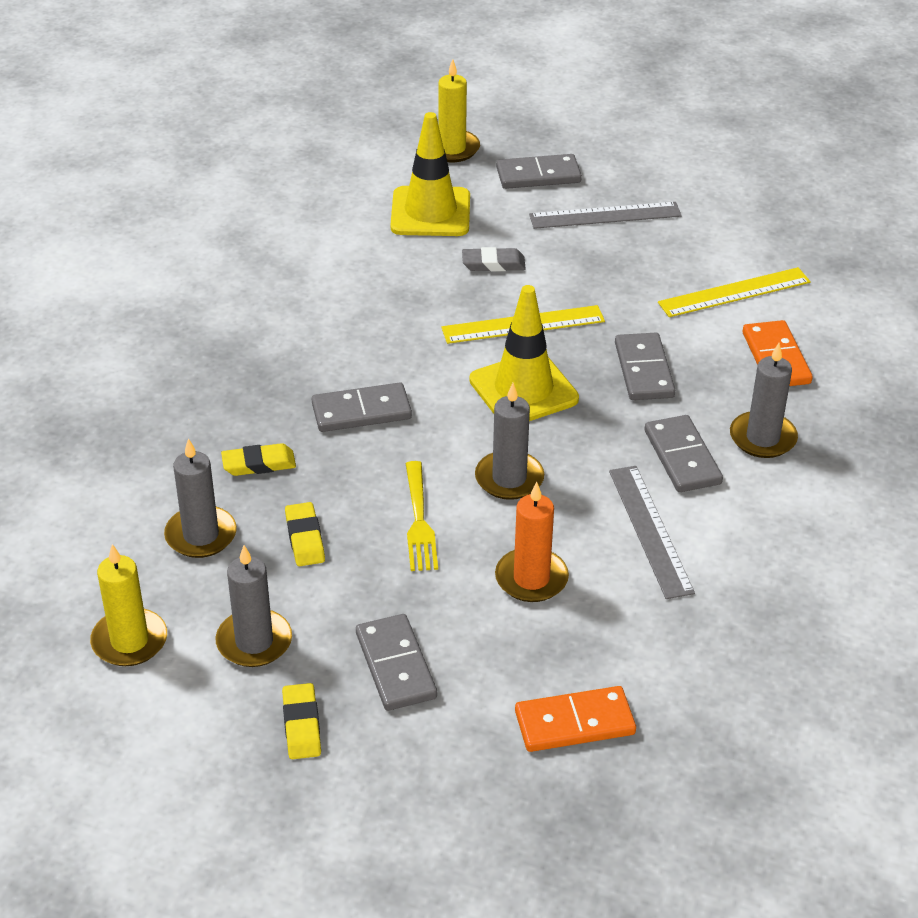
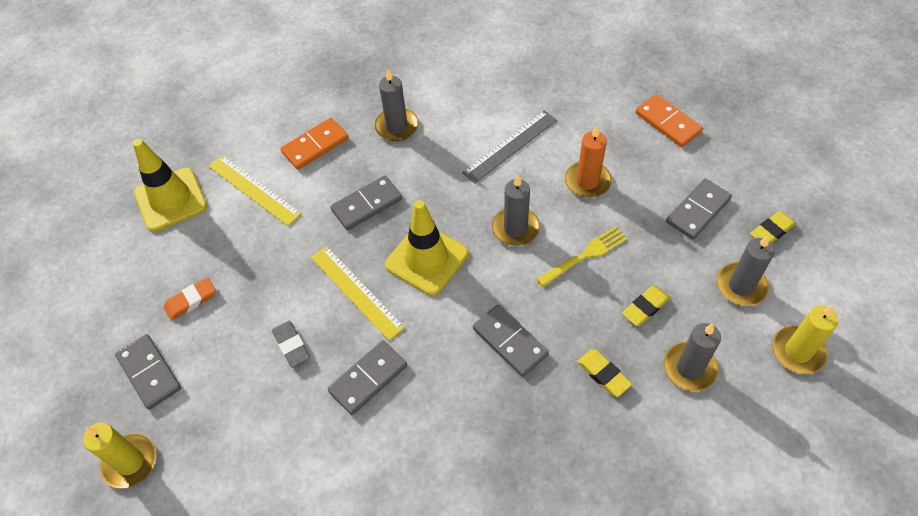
camera: 115 degrees left, 15 degrees up
(430, 212) = (240, 427): yellow traffic cone -> yellow traffic cone (171, 200)
(605, 216) = (191, 301): grey ruler -> orange eraser
(682, 457) = (438, 155): grey domino -> grey domino (368, 378)

